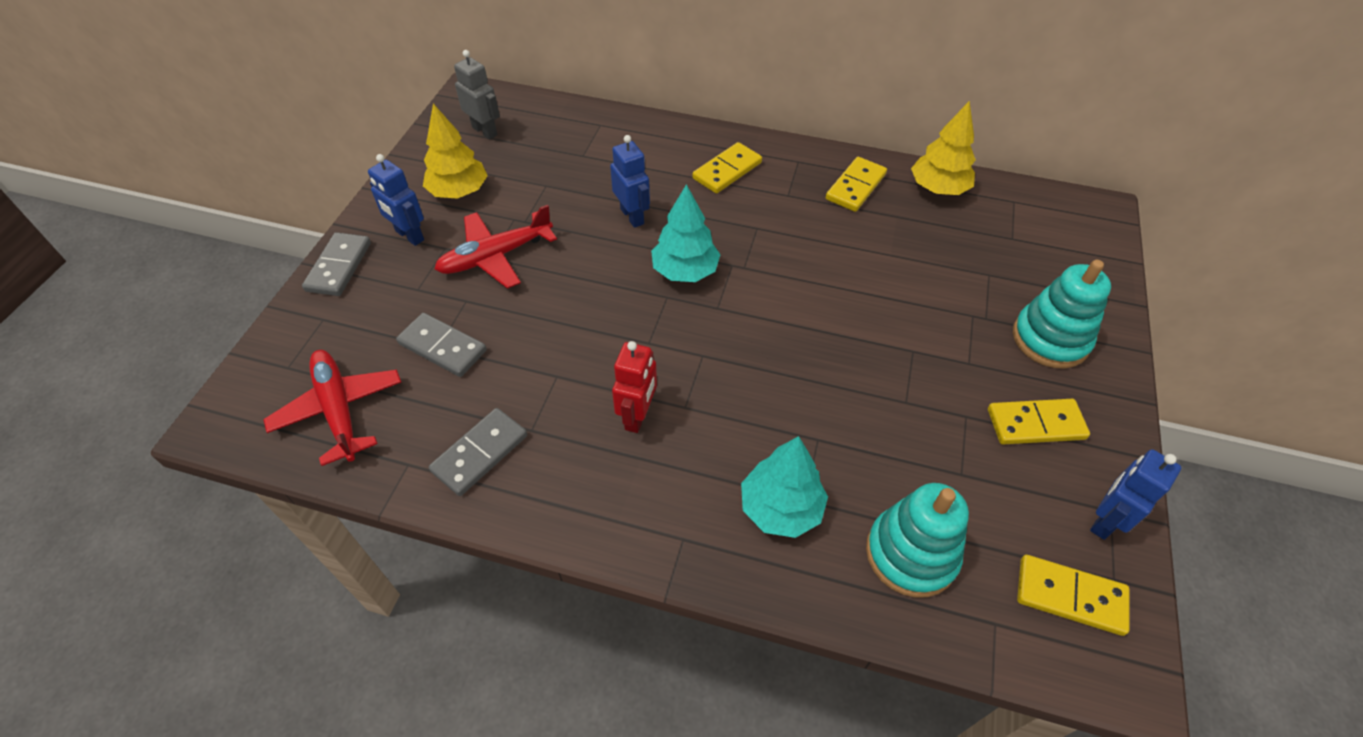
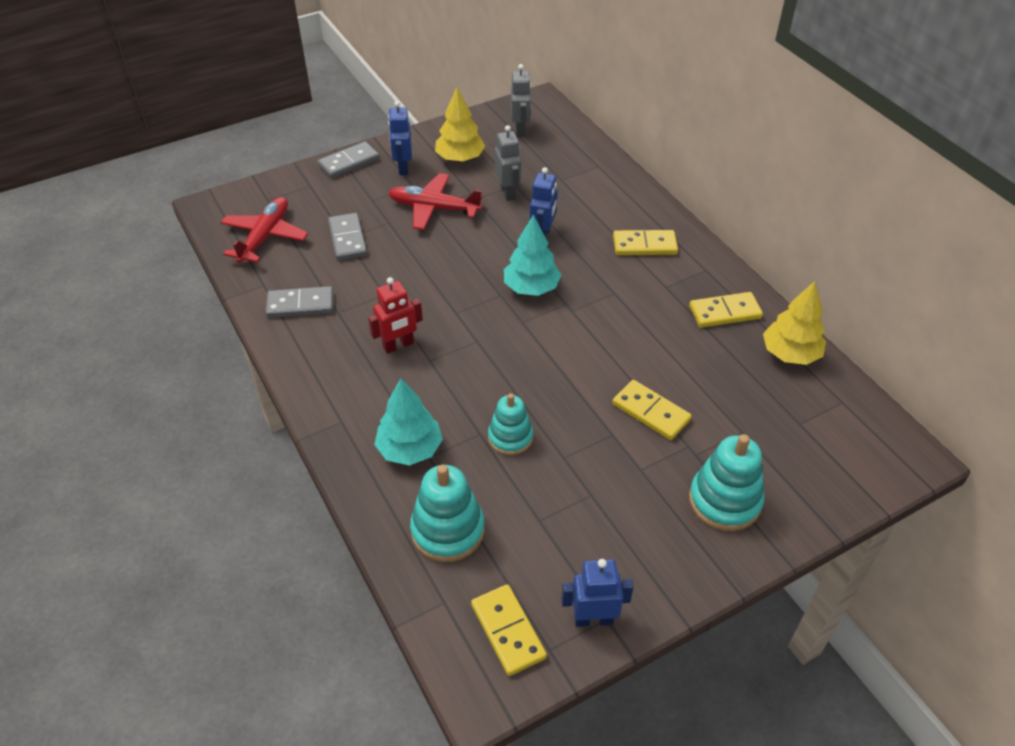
camera: 45 degrees right, 5 degrees down
(549, 196) = (508, 192): none -> grey robot
(845, 421) = (510, 437): none -> turquoise stacking toy
(1035, 424) = (631, 536): yellow domino -> yellow domino (650, 412)

